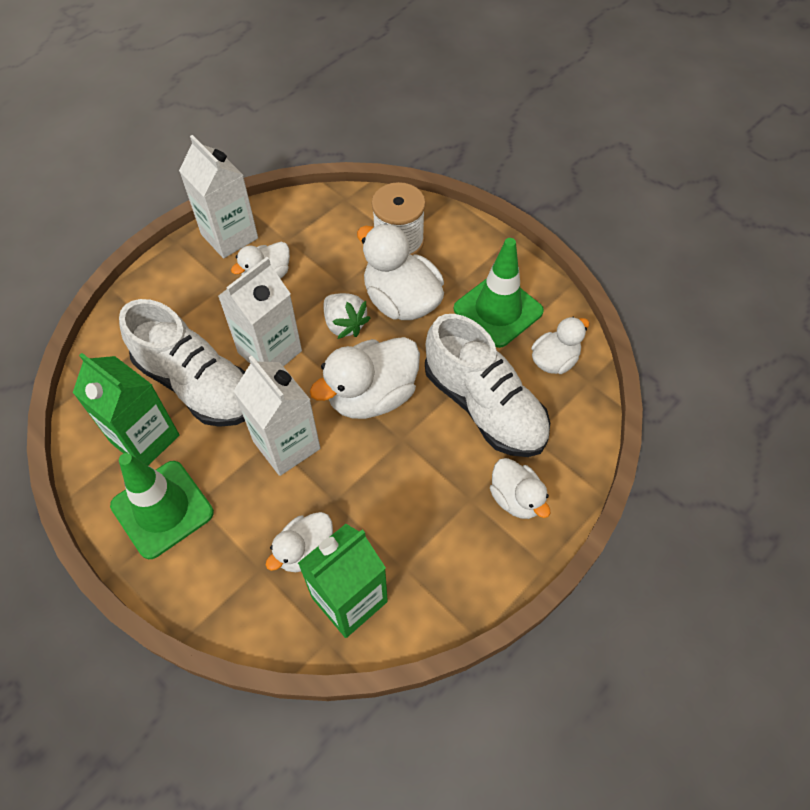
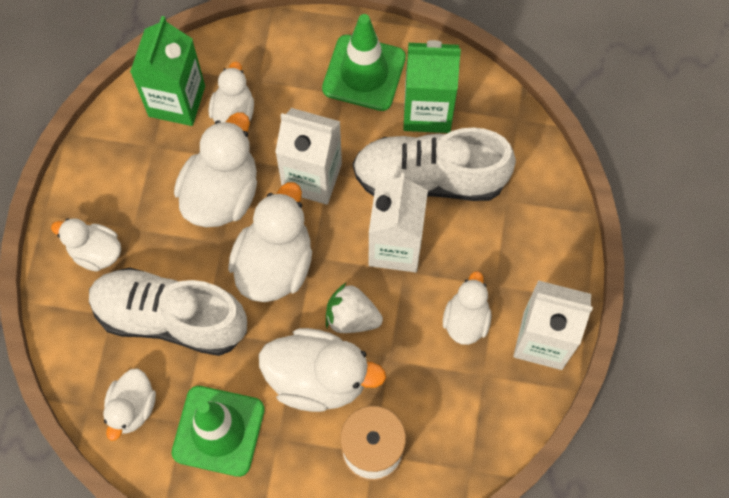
camera: 145 degrees right, 10 degrees up
(372, 480) = (222, 194): none -> white duck

